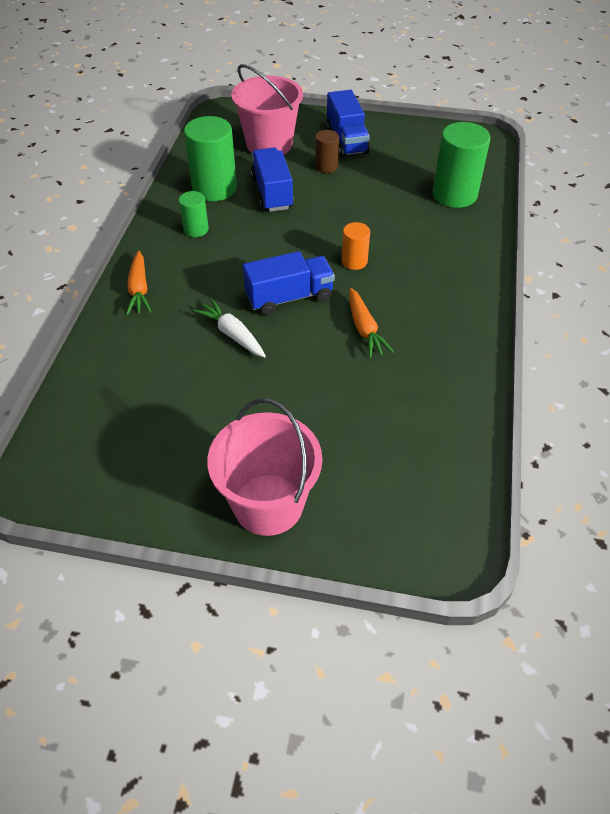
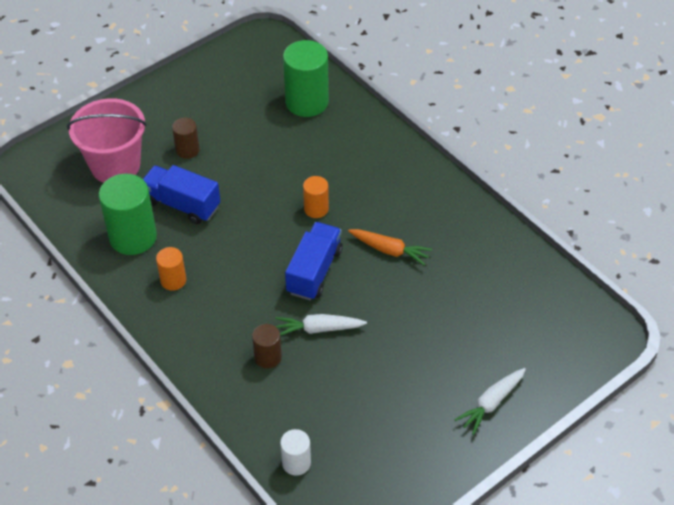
camera: 50 degrees left, 0 degrees up
(79, 402) = (296, 463): none -> white cylinder
(139, 289) = (208, 358): orange carrot -> none
(173, 321) = (268, 357): none -> brown cylinder
(196, 229) = (173, 280): green cylinder -> orange cylinder
(268, 504) = (491, 403): pink bucket -> white carrot
(346, 140) = (169, 115): blue truck -> none

